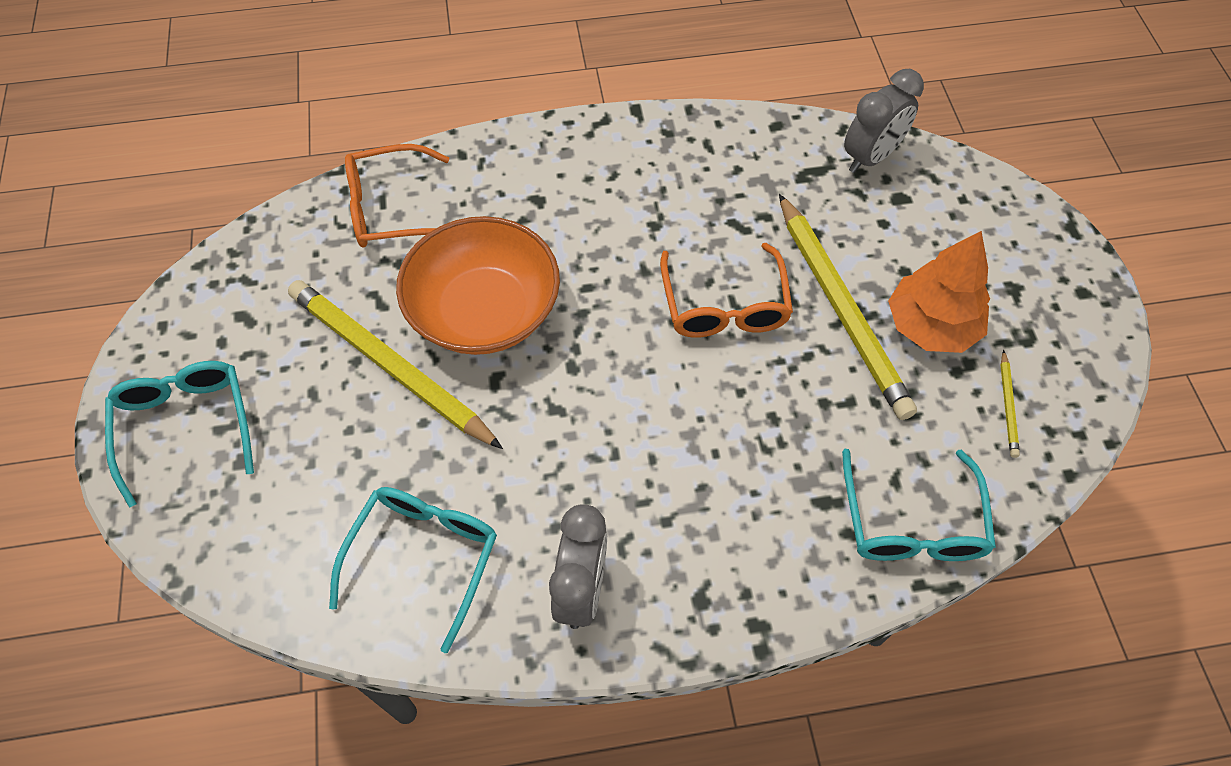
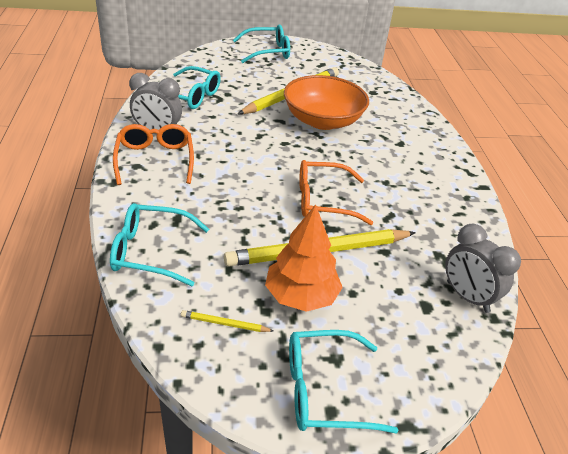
camera: 90 degrees right, 20 degrees down
(390, 209) = (387, 100): orange glasses -> orange glasses (155, 159)
(1061, 299) = (323, 390): none -> turquoise glasses

